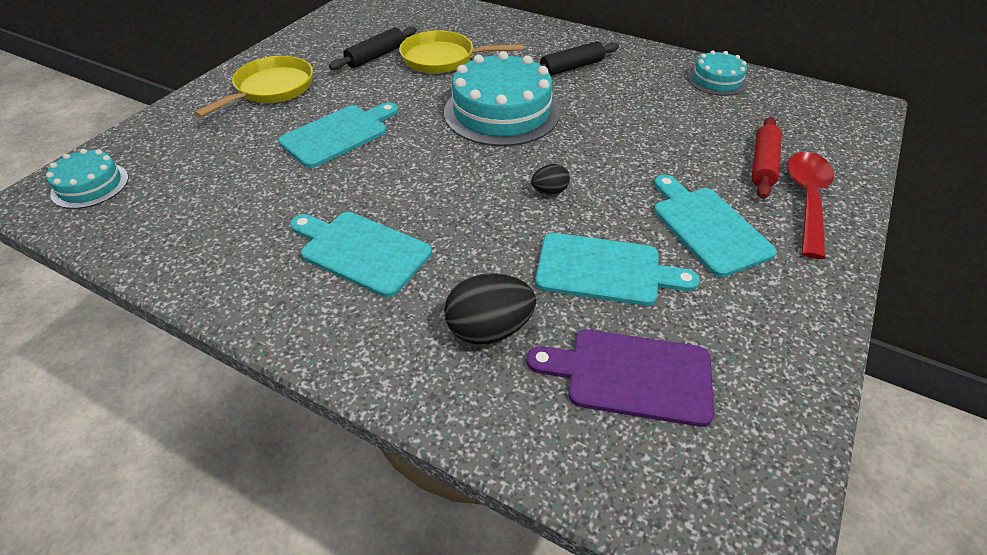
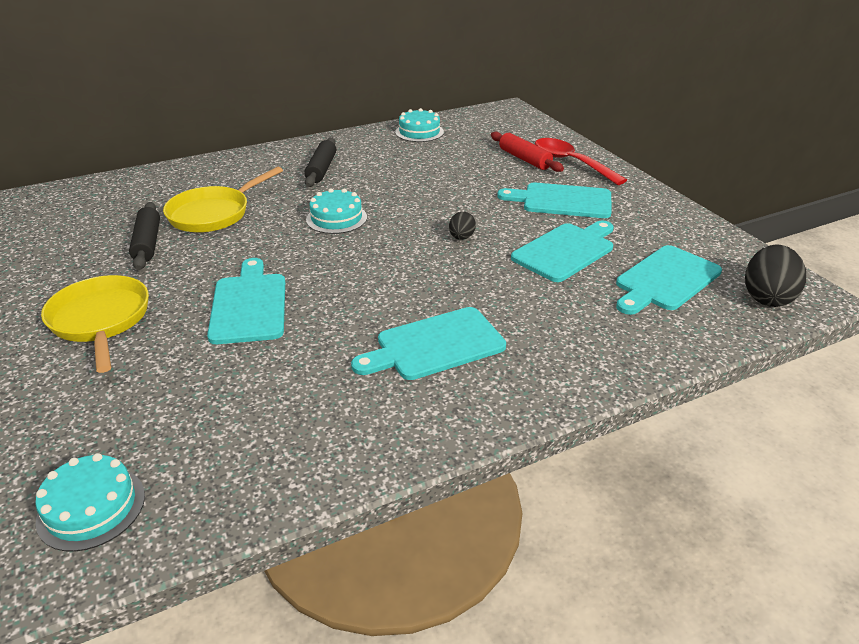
camera: 55 degrees left, 10 degrees down
(489, 329) = (581, 316): black egg -> black egg (767, 297)
(501, 112) = (336, 218): turquoise cake -> turquoise cake, size x0.53
(631, 375) = (665, 280): purple cutting board -> turquoise cutting board

